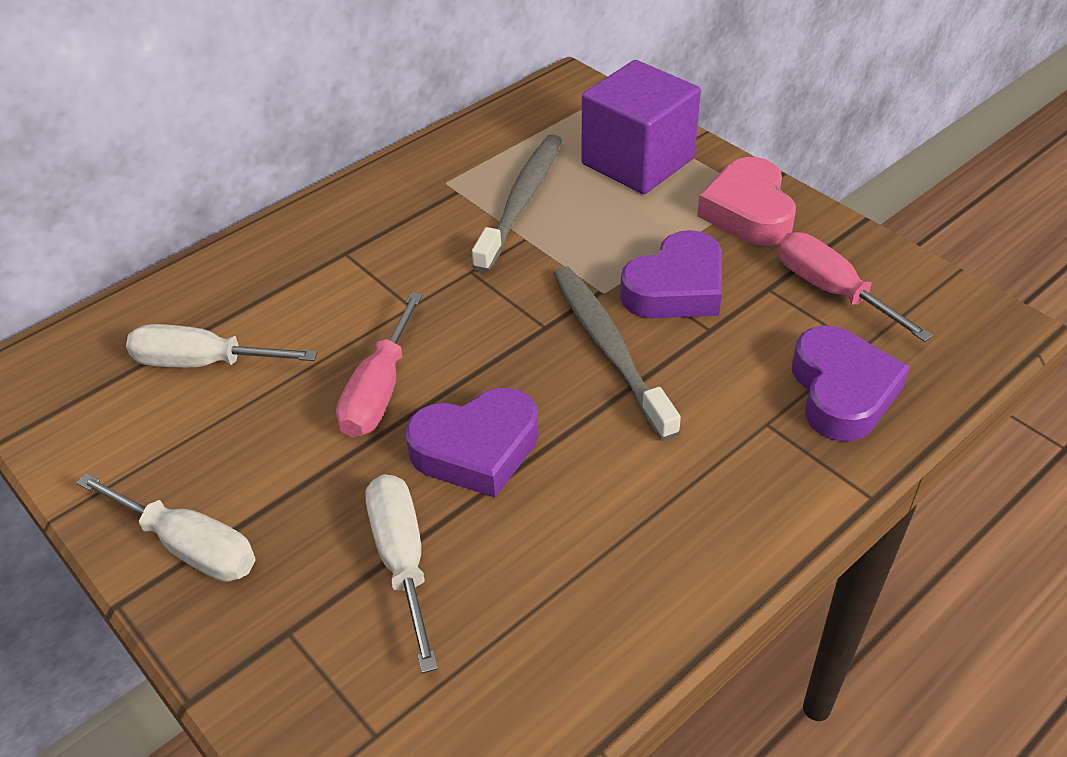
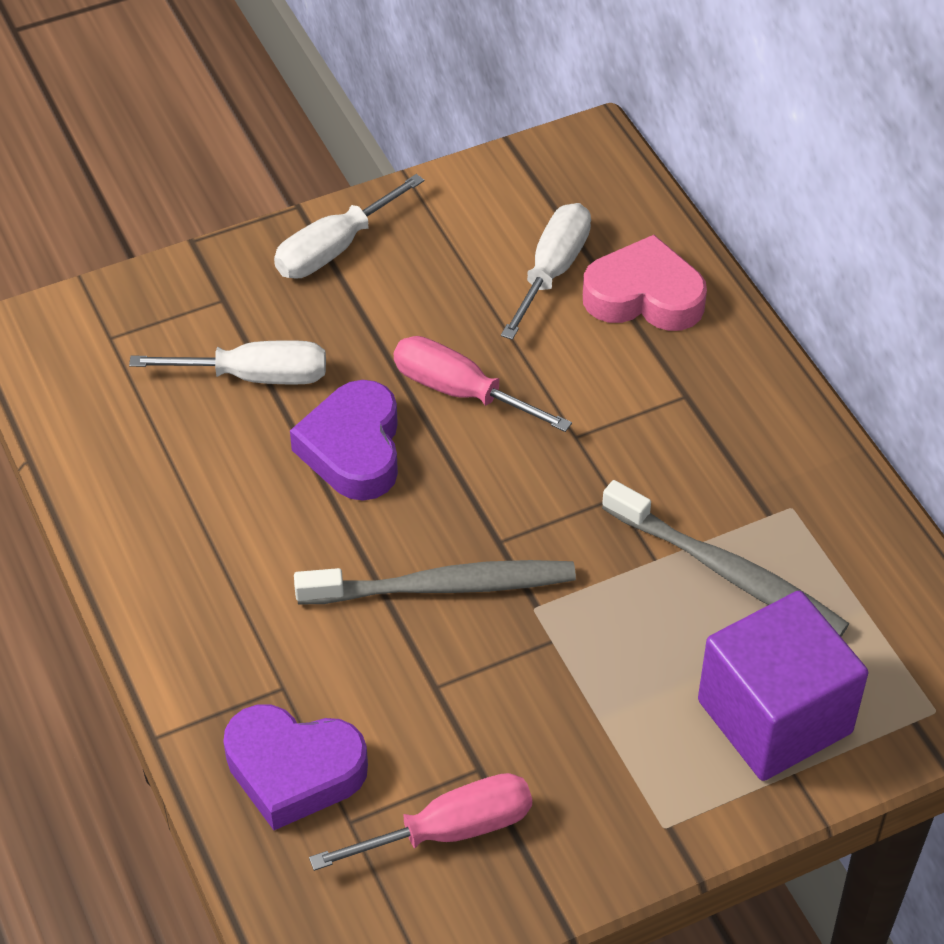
camera: 105 degrees right, 5 degrees up
(676, 288) = (513, 677): purple heart -> none
(748, 211) = (628, 802): pink heart -> pink heart (644, 296)

